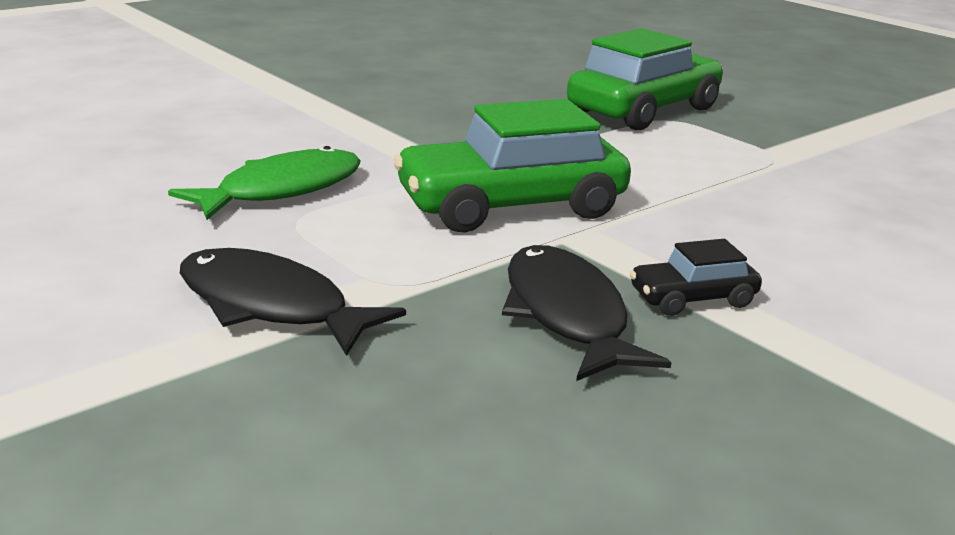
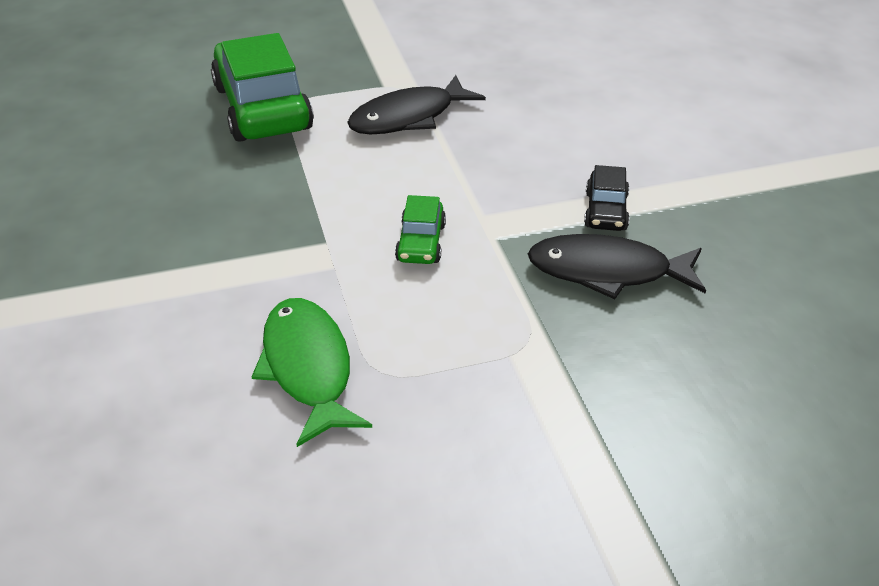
camera: 65 degrees left, 15 degrees up
(271, 306) = (539, 418): black fish -> black fish (408, 117)
(511, 206) = (421, 243): green car -> green car, size x0.47

